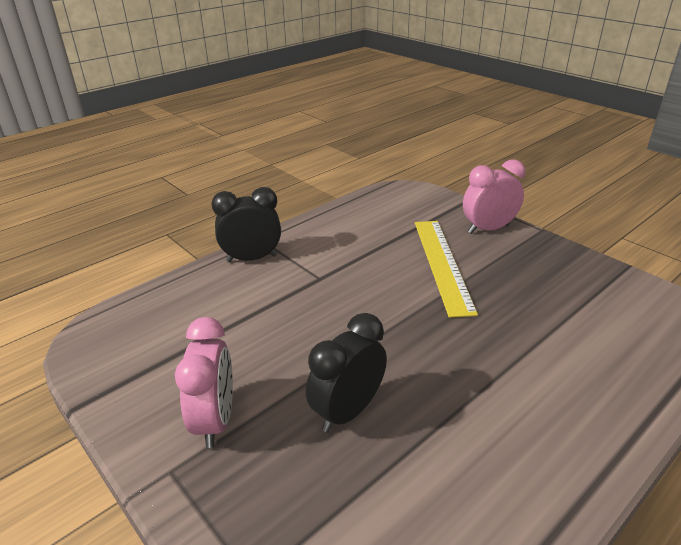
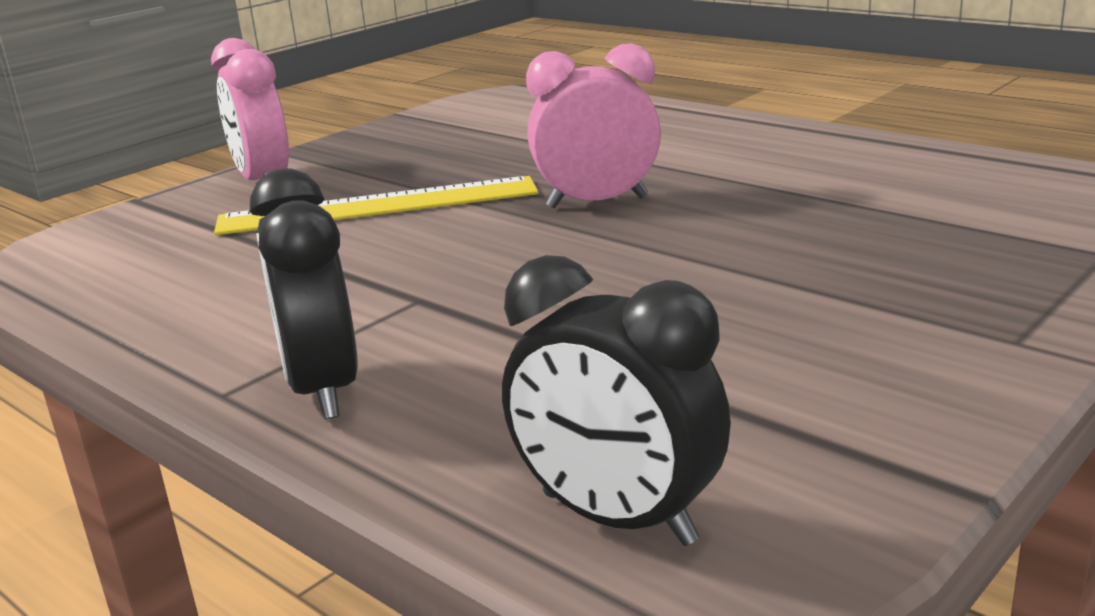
camera: 95 degrees left, 10 degrees down
(215, 420) = (881, 326): pink clock -> pink clock (597, 202)
(347, 411) = (787, 236): black clock -> black clock (617, 518)

